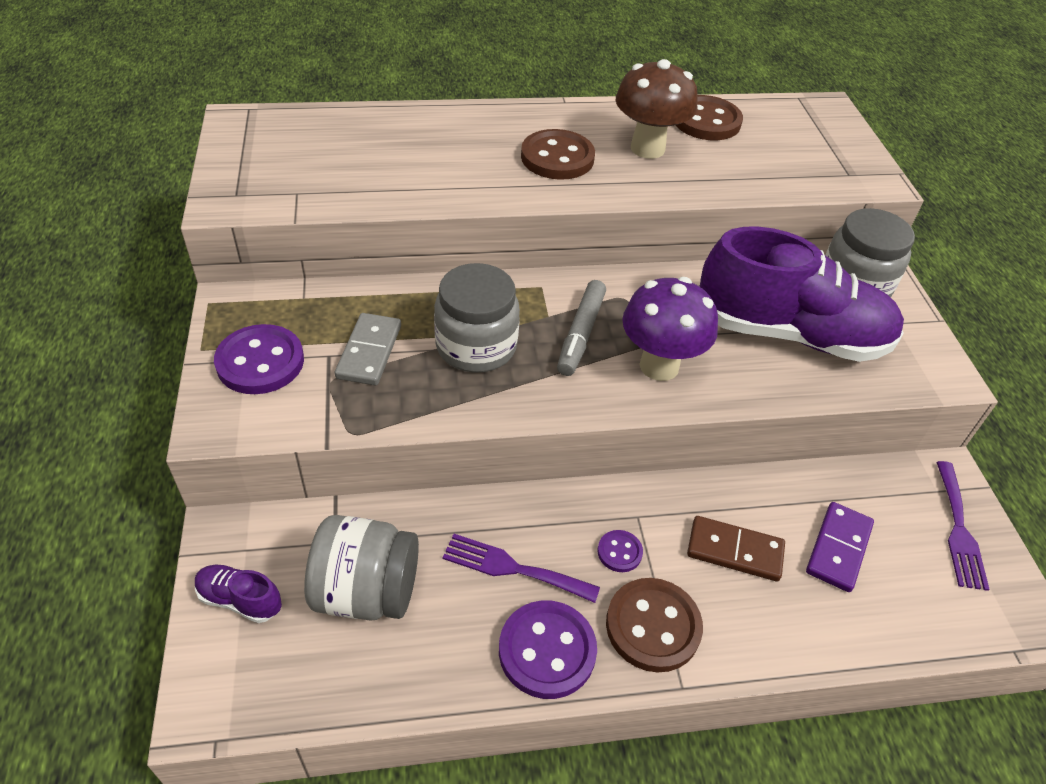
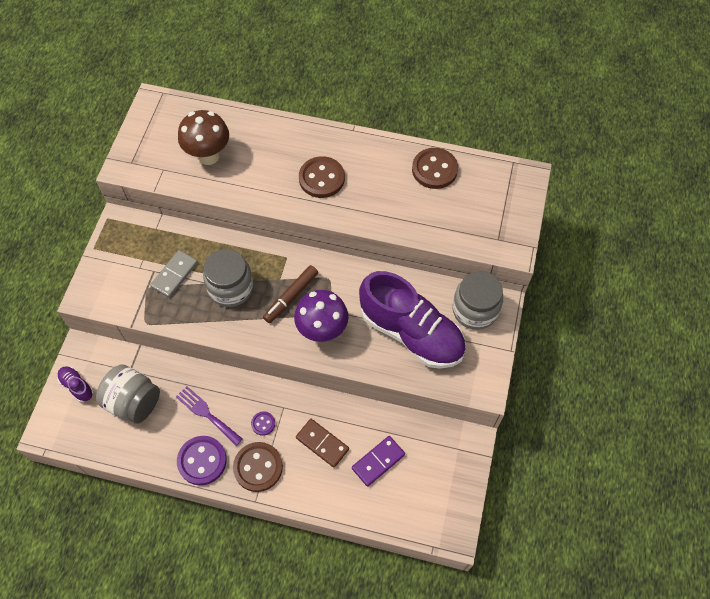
camera: 25 degrees right, 15 degrees up
(260, 362) = (119, 265): purple button -> none
(580, 334) = (291, 296): grey marker -> brown marker
(647, 148) = (381, 184): brown mushroom -> brown mushroom (208, 156)
(959, 530) = (453, 475): purple fork -> none

